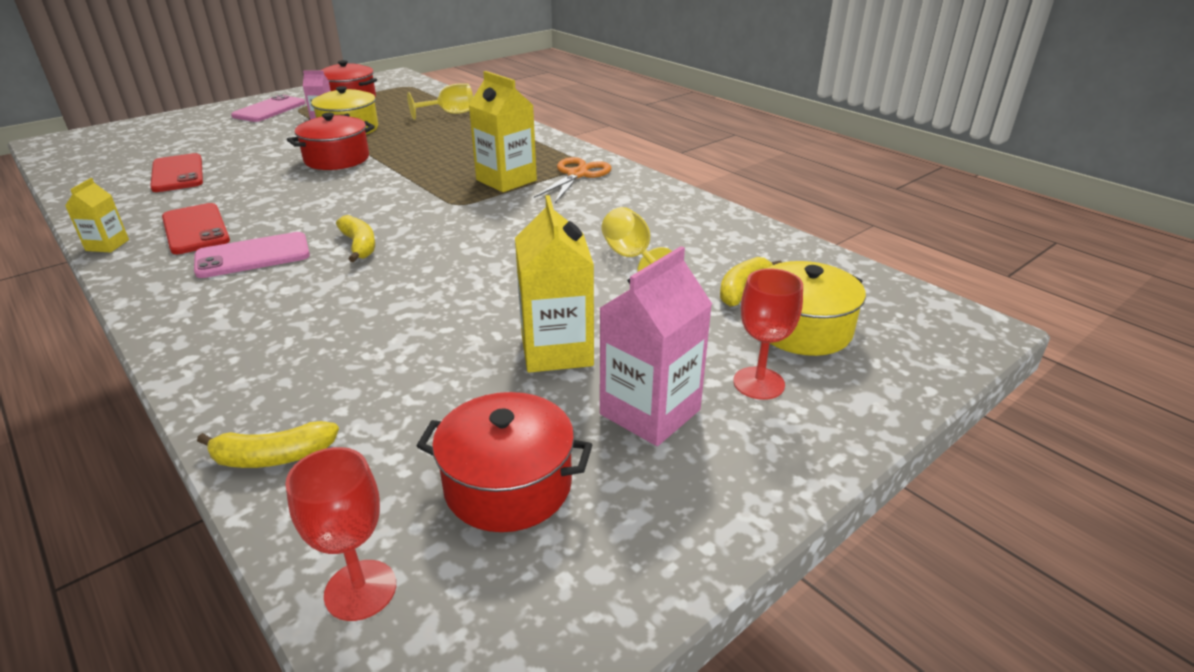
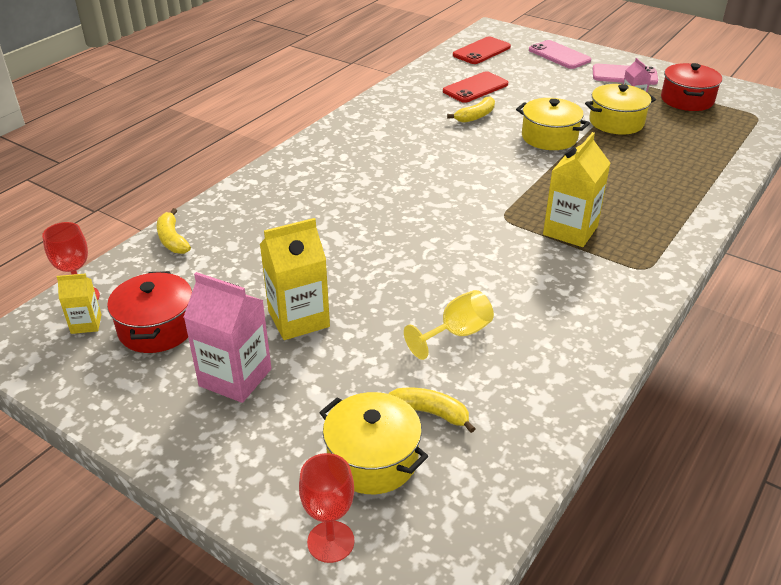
camera: 75 degrees right, 5 degrees up
(107, 245) = (363, 107): yellow carton -> yellow carton (86, 324)
(196, 229) = (398, 126): red phone -> red phone (481, 51)
(253, 256) = (373, 159): pink phone -> pink phone (559, 55)
(337, 159) = (549, 137): red pot -> yellow pot
(359, 246) = (408, 194): yellow banana -> yellow banana (475, 116)
(450, 114) = (705, 159): yellow goblet -> none
(577, 175) = (615, 269): orange scissors -> none
(758, 383) = (282, 434): red goblet -> red goblet (330, 541)

